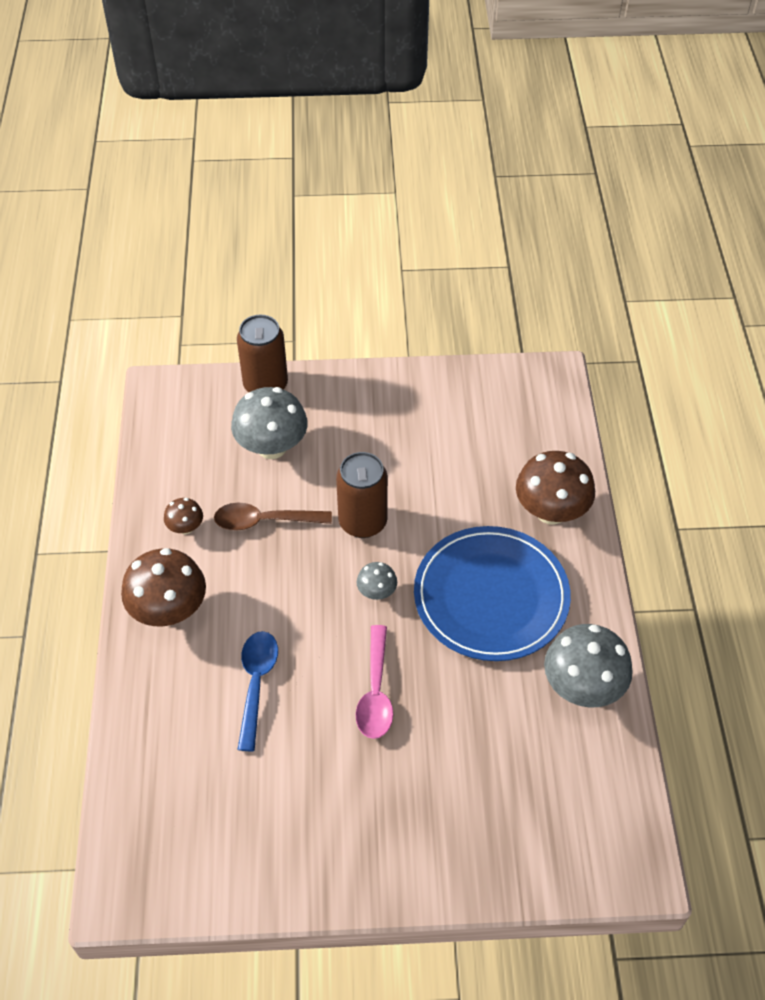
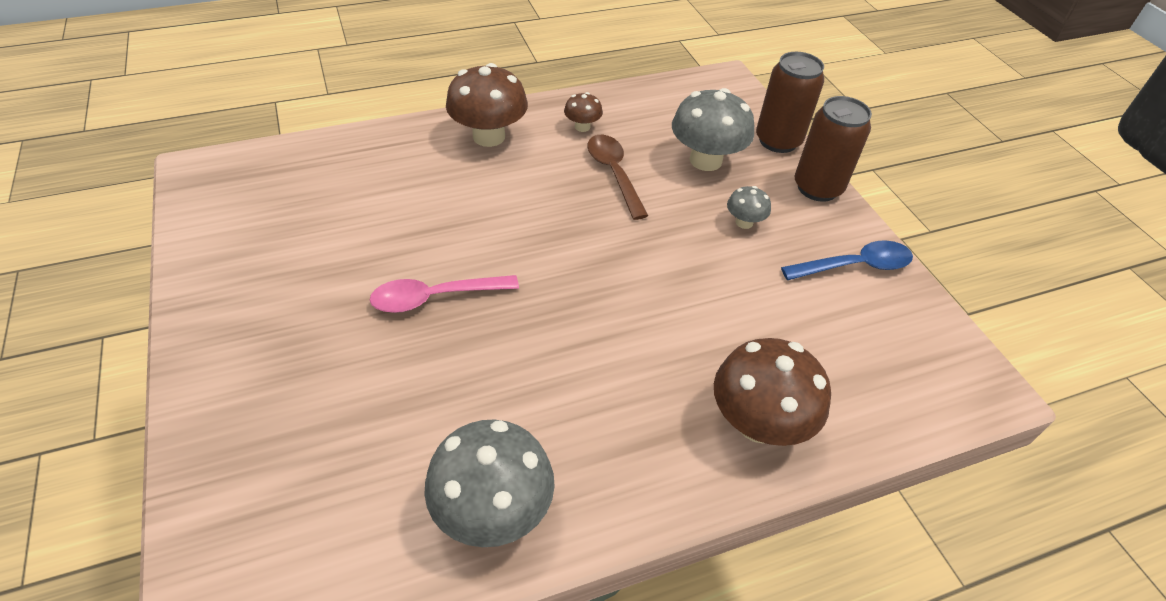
camera: 70 degrees right, 5 degrees down
(256, 683) = (424, 207): blue spoon -> blue spoon (855, 266)
(363, 522) = (648, 244): brown can -> brown can (817, 188)
(377, 592) = (563, 274): grey mushroom -> grey mushroom (744, 222)
(491, 596) = (597, 380): blue plate -> none

